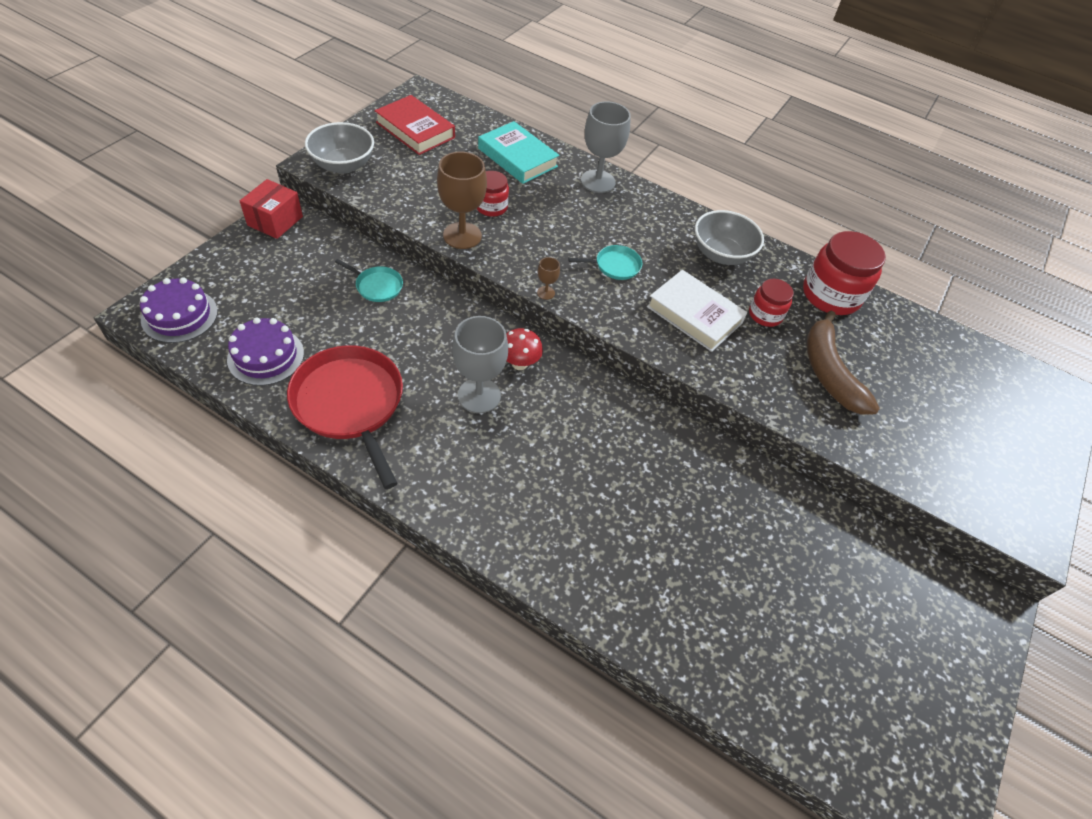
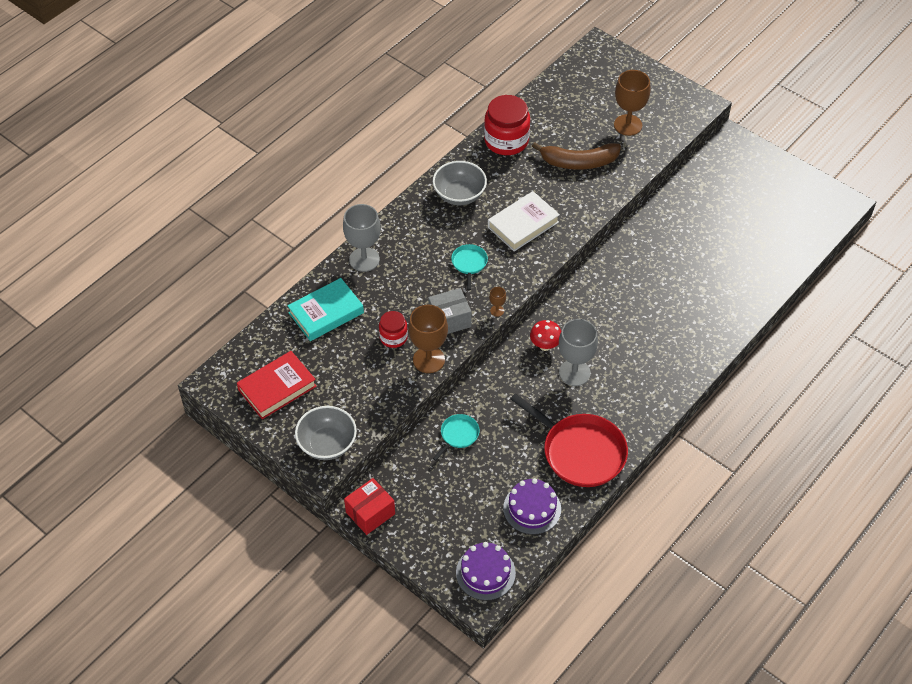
camera: 75 degrees left, 0 degrees up
(275, 221) = (370, 513): red box -> red box turned 75 degrees counterclockwise
(350, 404) = (580, 452): red pan -> red pan turned 120 degrees counterclockwise
(524, 251) = (449, 320): none -> grey box
(765, 315) = (524, 183): red jar -> none
(930, 431) = (628, 125): none -> brown goblet

